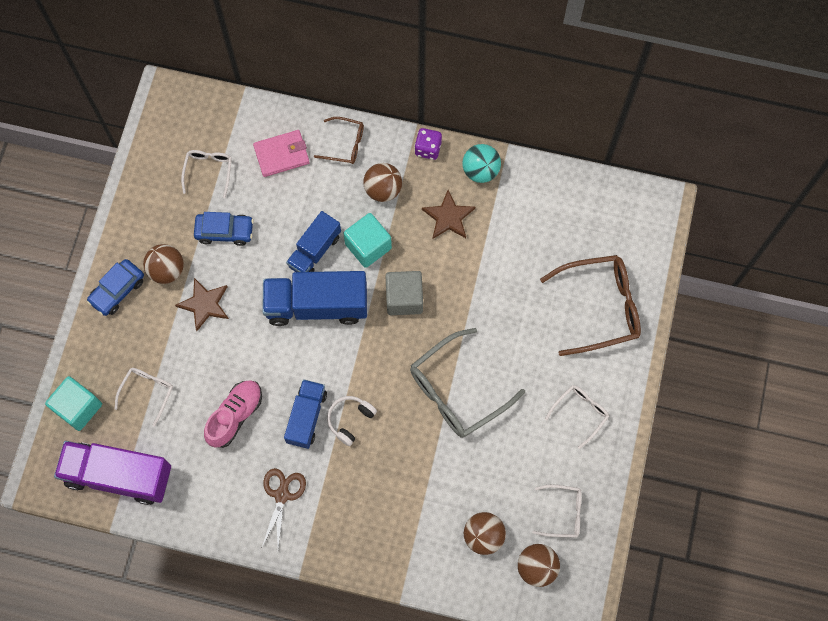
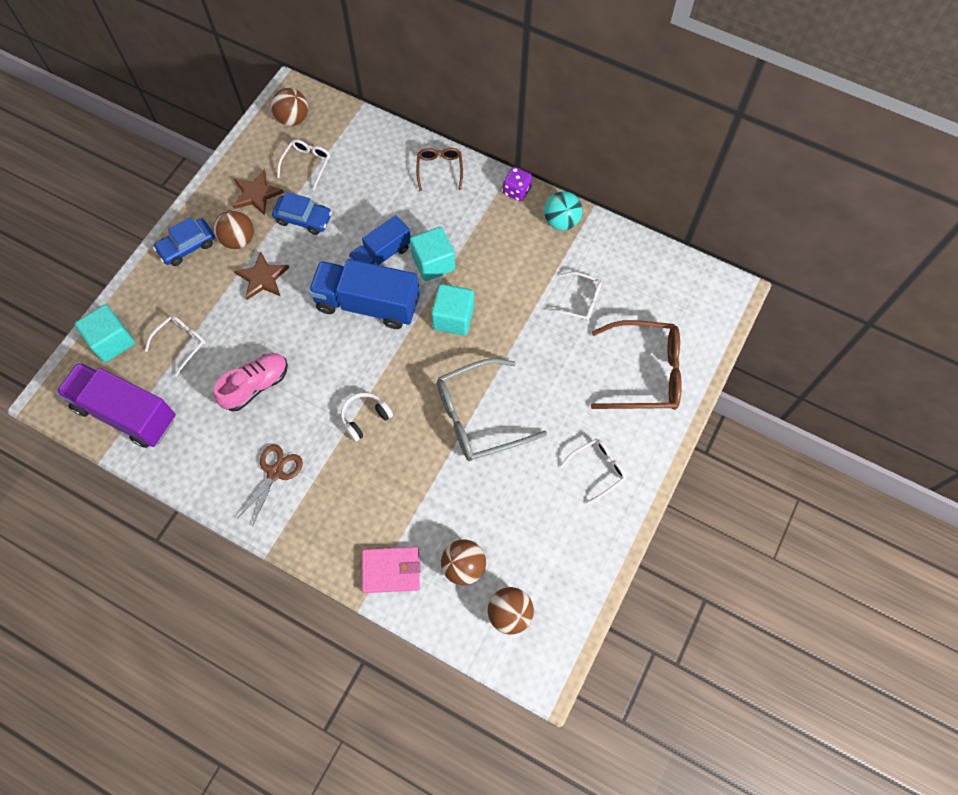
camera: 15 degrees right, 5 degrees down
(281, 154) = (378, 165): pink wallet -> pink wallet (391, 570)
(306, 417) = (323, 404): blue truck -> none
(344, 144) = (439, 170): brown glasses -> brown glasses turned 120 degrees counterclockwise
(383, 189) = (463, 216): brown ball -> brown ball (293, 119)
(404, 298) = (453, 318): grey cube -> turquoise cube
(448, 217) = (518, 255): brown star -> brown star (256, 194)
(562, 513) = (552, 565): white glasses -> white glasses (579, 301)

